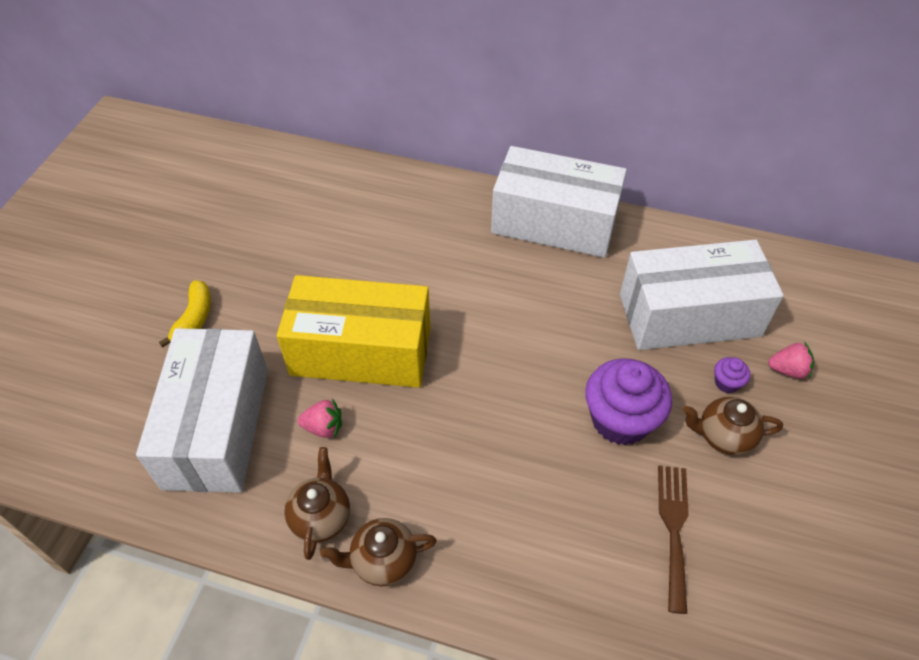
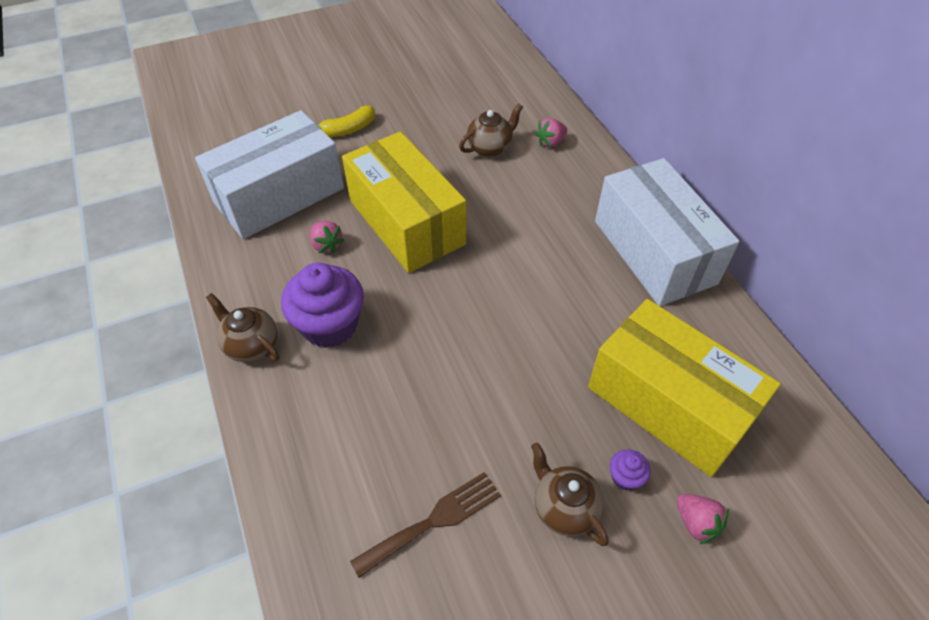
camera: 50 degrees right, 0 degrees up
(321, 517) = (257, 290): brown teapot -> brown teapot (490, 147)
(380, 198) = (550, 142): none -> pink strawberry
(620, 420) = (504, 417): purple cupcake -> purple cupcake (329, 325)
(689, 315) = (668, 404): white box -> yellow box

